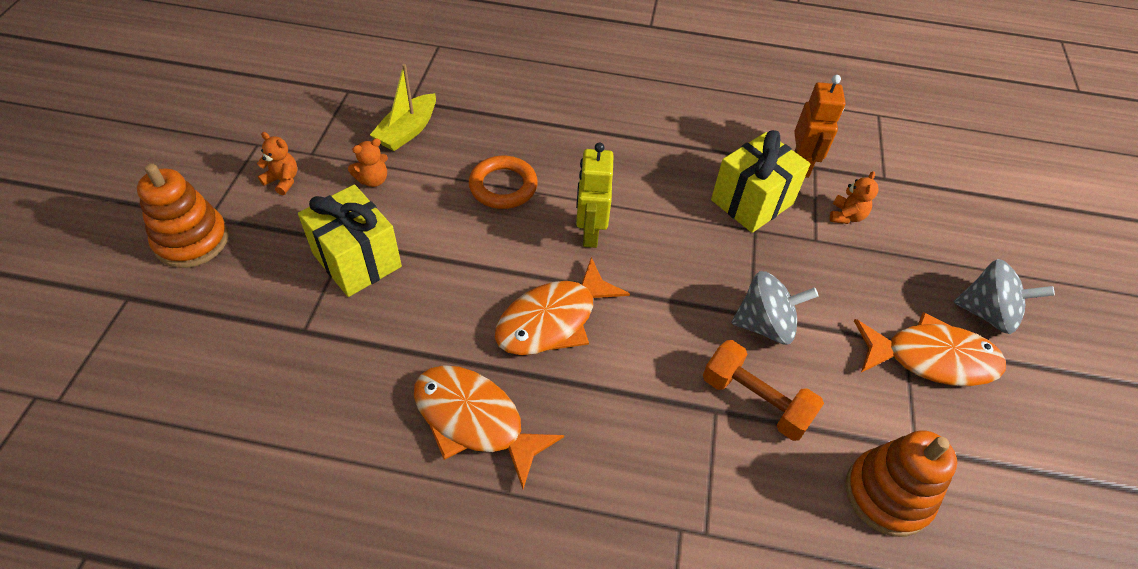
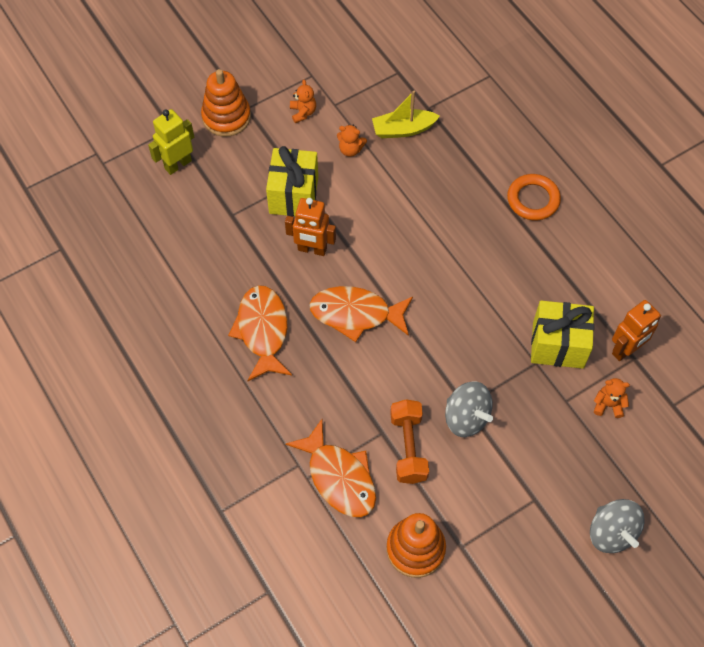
camera: 50 degrees right, 10 degrees up
(436, 295) = (312, 249): none -> orange robot
(503, 186) = (418, 212): orange ring -> orange ring (533, 200)
(589, 233) = (433, 282): yellow robot -> yellow robot (178, 164)
(846, 216) = (608, 405): orange teddy bear -> orange teddy bear turned 150 degrees counterclockwise
(931, 358) = (537, 520): orange fish -> orange fish (339, 477)

